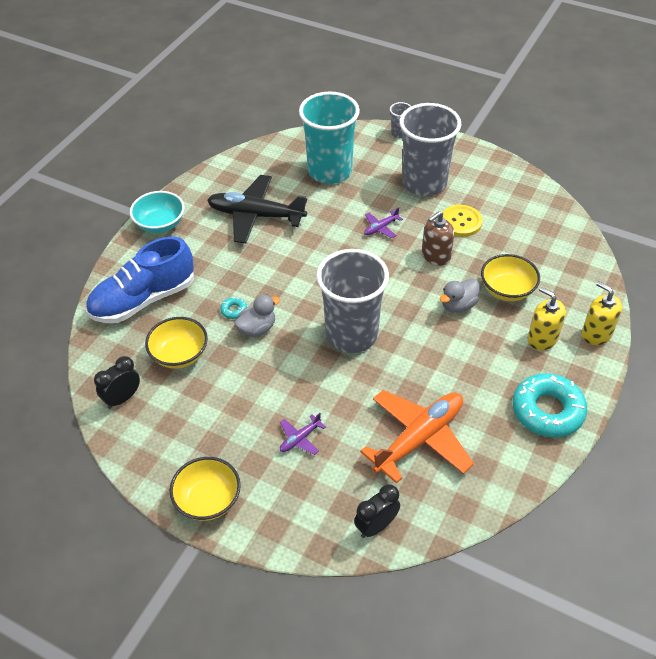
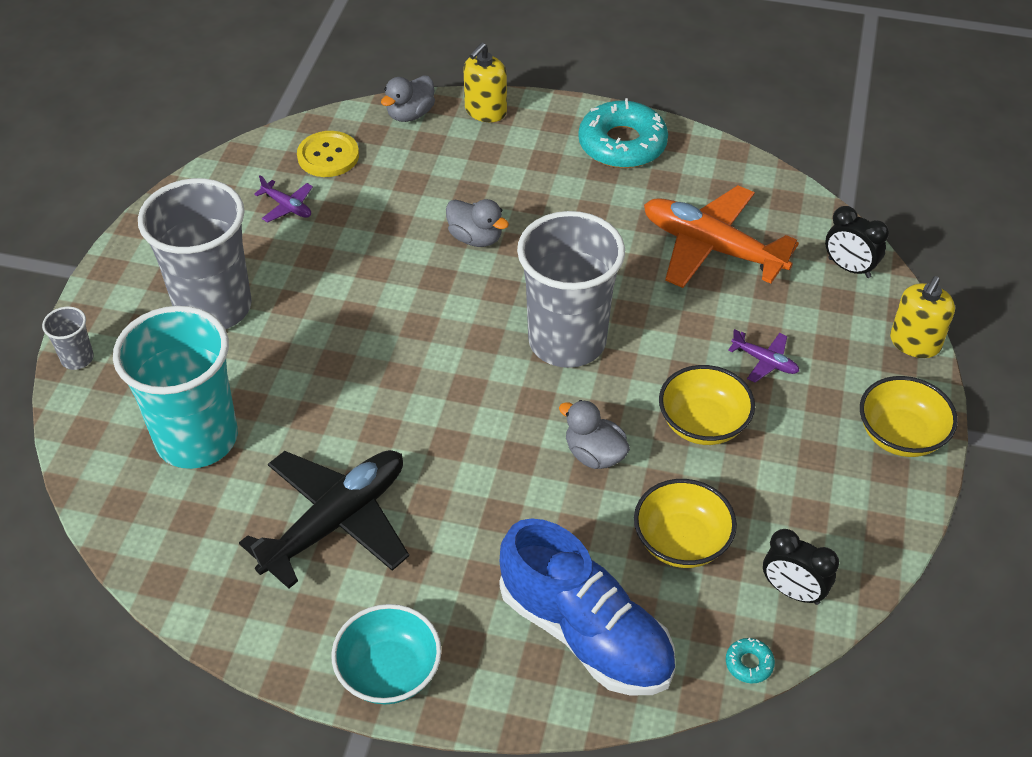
camera: 105 degrees left, 0 degrees up
(234, 310) = (567, 494): turquoise donut -> turquoise donut (749, 664)
(255, 215) = (336, 521): black plane -> black plane turned 135 degrees counterclockwise
(381, 228) = (333, 344): purple plane -> purple plane (287, 207)
(436, 256) = (382, 272): brown soap dispenser -> none
(461, 222) = (301, 254): yellow button -> yellow button (328, 156)
(507, 290) = (431, 193): yellow bowl -> yellow bowl (703, 424)
(542, 338) = (509, 155): yellow soap dispenser -> yellow soap dispenser (915, 343)
(595, 291) = (410, 114): none -> grey duck

